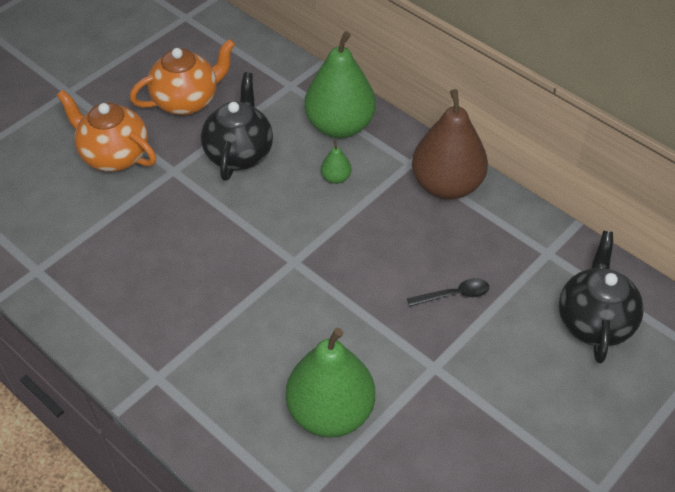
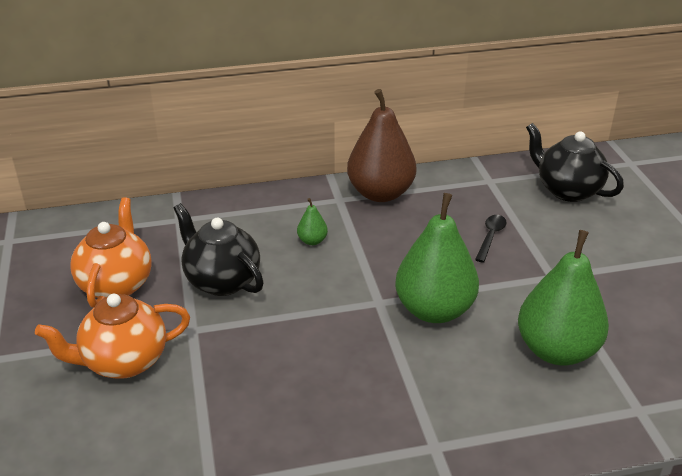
camera: 55 degrees left, 15 degrees down
(340, 126) = (258, 215): green pear -> green pear (434, 310)

